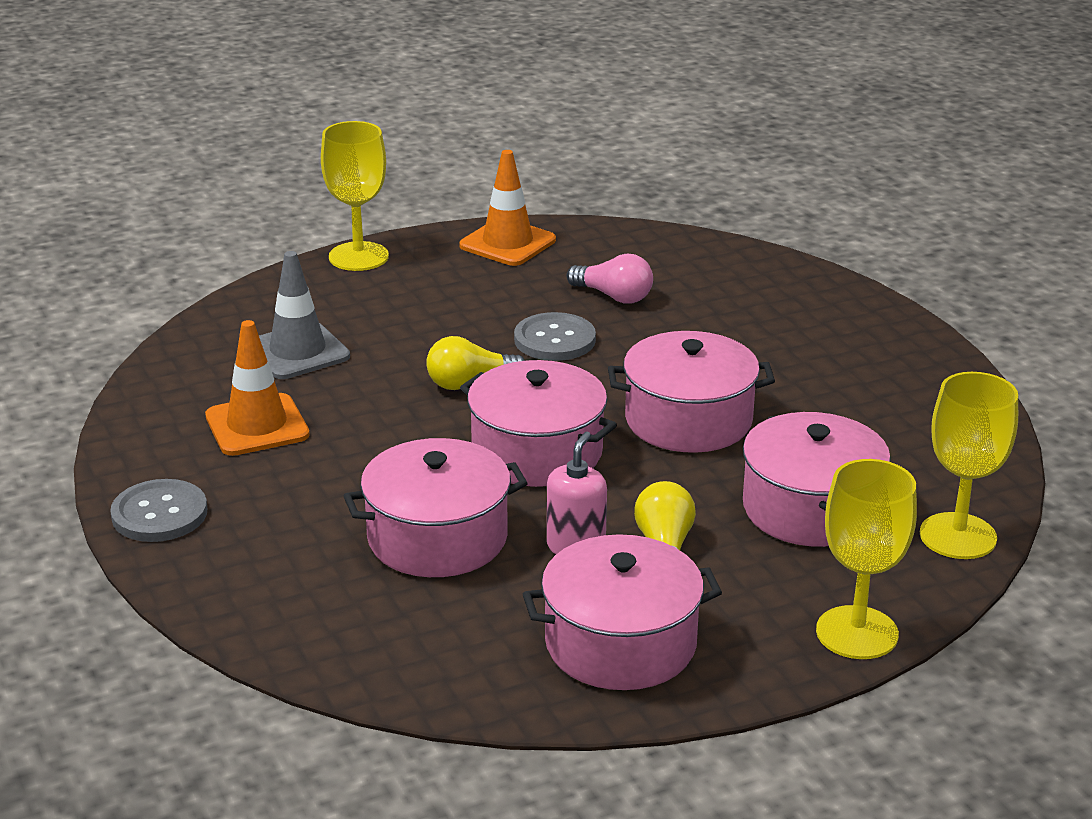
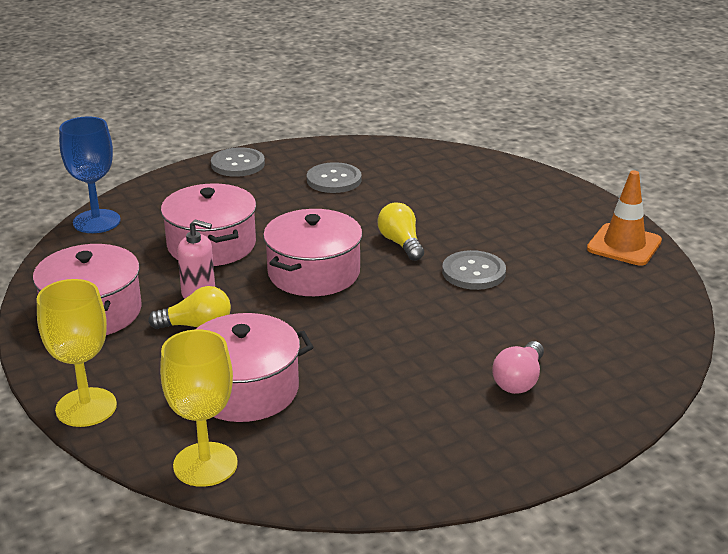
camera: 85 degrees right, 0 degrees up
(257, 426) = (334, 180): orange traffic cone -> grey button
(298, 352) = (427, 183): grey traffic cone -> none
(325, 659) = (96, 221): none -> blue goblet
(358, 257) = (570, 191): yellow goblet -> none
(614, 296) = (554, 295): pink light bulb -> pink light bulb (519, 380)
(688, 420) = (367, 333): pink pot -> none

